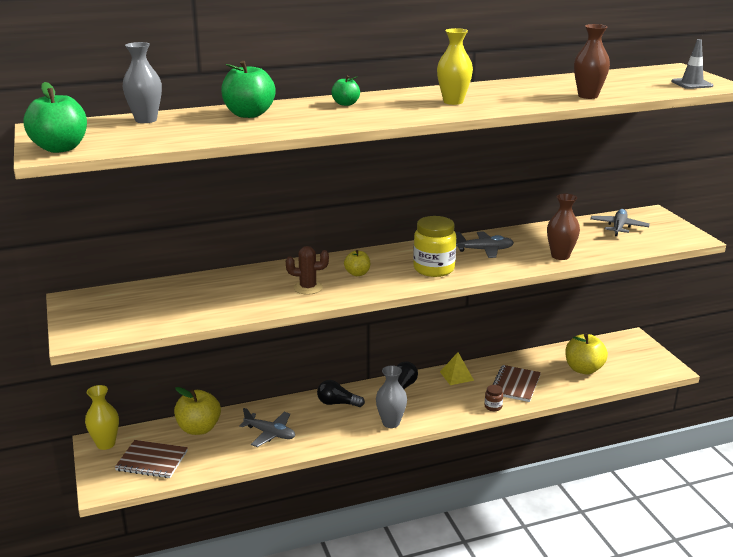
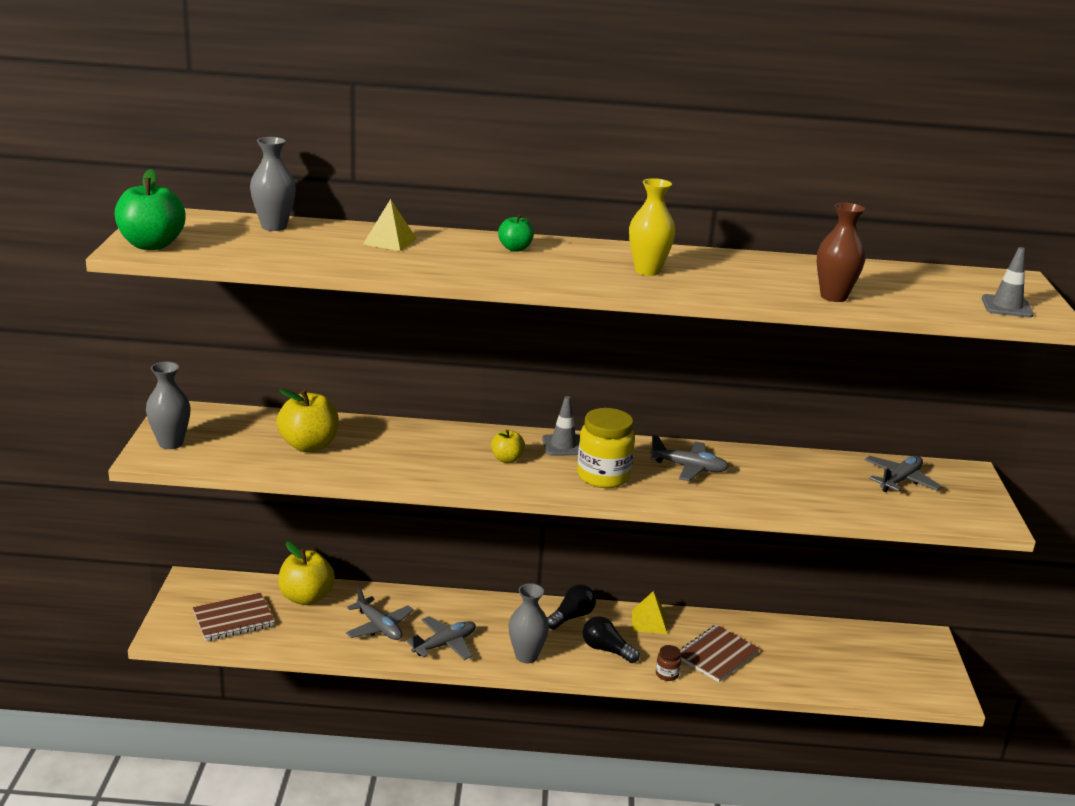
camera: 20 degrees right, 0 degrees up
(86, 323) = (171, 443): none -> grey vase
(106, 444) = (199, 585): yellow vase -> none
(152, 461) = (233, 619): brown notebook -> brown notebook turned 60 degrees counterclockwise
(249, 114) = (390, 241): green apple -> yellow pyramid
(308, 288) = (435, 462): brown cactus -> none
(327, 432) = (444, 644): none -> grey plane
(337, 403) = (480, 614): black light bulb -> black light bulb (606, 650)
(388, 255) = (563, 445): none -> grey traffic cone
(560, 256) = (781, 500): brown vase -> none
(583, 369) = (824, 661): yellow apple -> yellow apple (309, 445)

